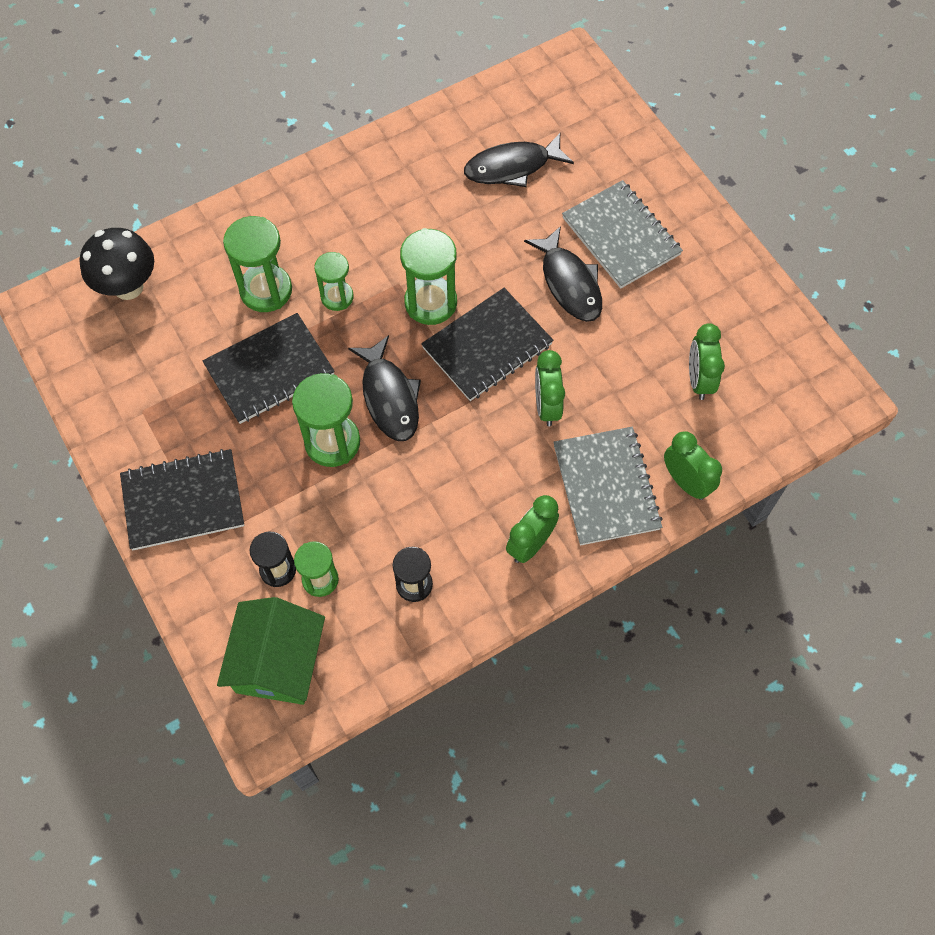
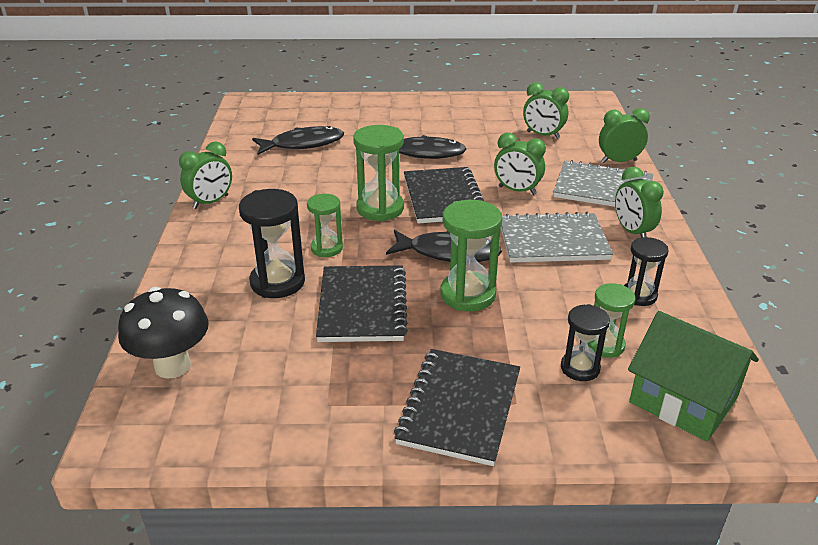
camera: 60 degrees left, 30 degrees down
(266, 290) = (277, 282): green hourglass -> black hourglass
(354, 163) = (210, 202): none -> green clock
(512, 167) = (303, 144): black fish -> black fish turned 120 degrees counterclockwise
(621, 236) = (406, 126): grey notebook -> grey notebook (552, 241)

